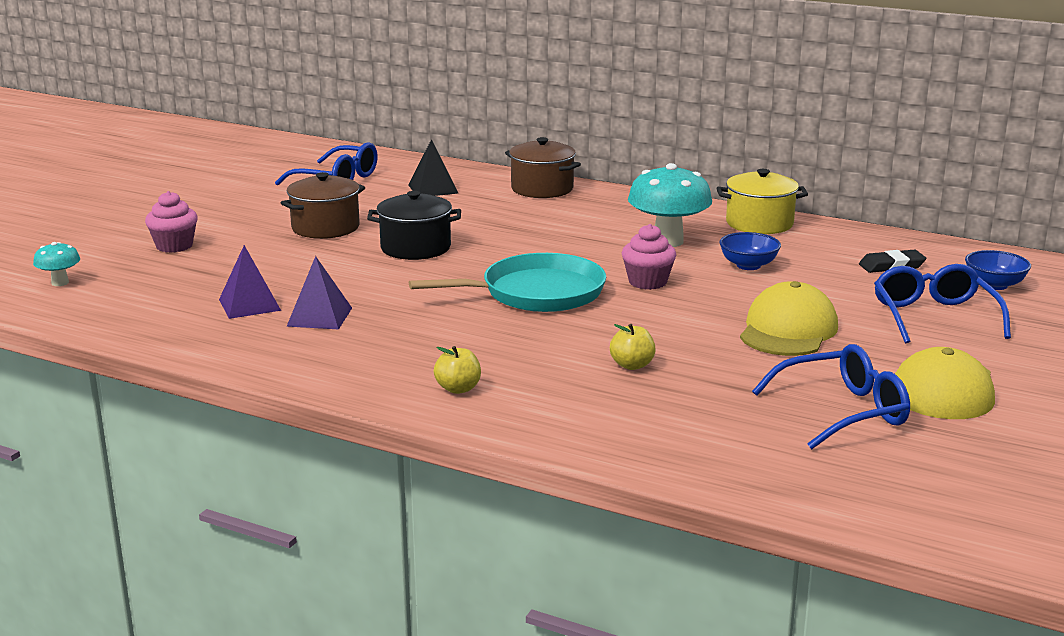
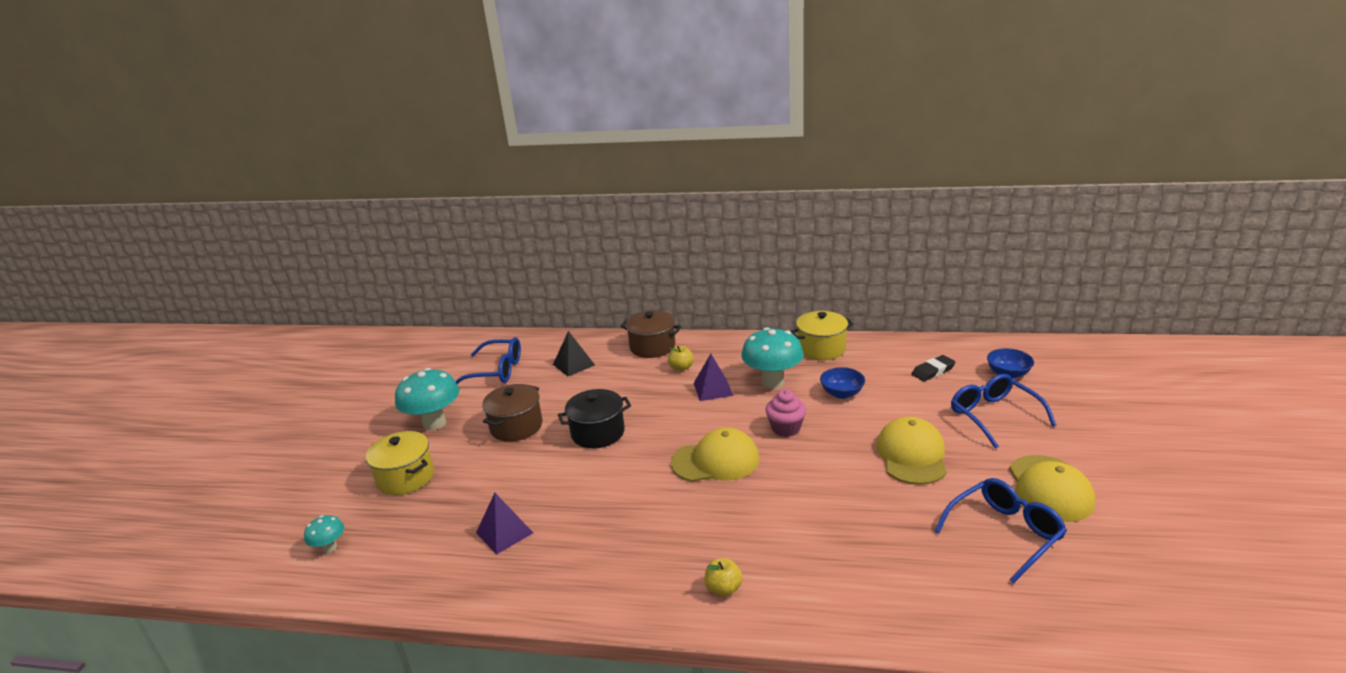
camera: 15 degrees left, 5 degrees up
(174, 246) = (406, 477): pink cupcake -> yellow pot
(235, 210) = (434, 423): none -> turquoise mushroom
(320, 317) = (568, 532): purple pyramid -> purple pyramid (713, 389)
(537, 293) = (716, 460): turquoise pan -> yellow cap
(632, 365) = (832, 524): yellow apple -> yellow apple (681, 368)

